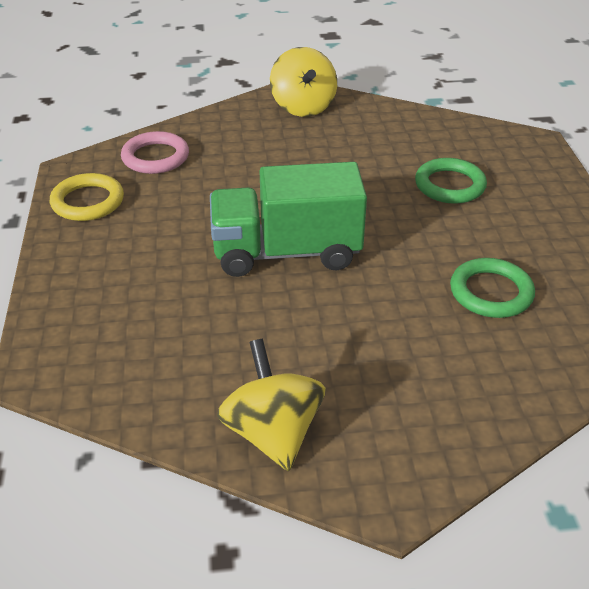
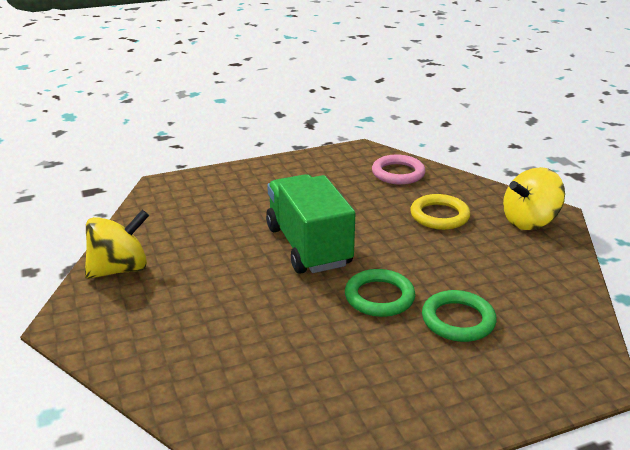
camera: 75 degrees right, 10 degrees down
(88, 202) = (328, 162): yellow ring -> yellow ring (439, 216)
(491, 292) = (298, 358): green ring -> green ring (379, 297)

